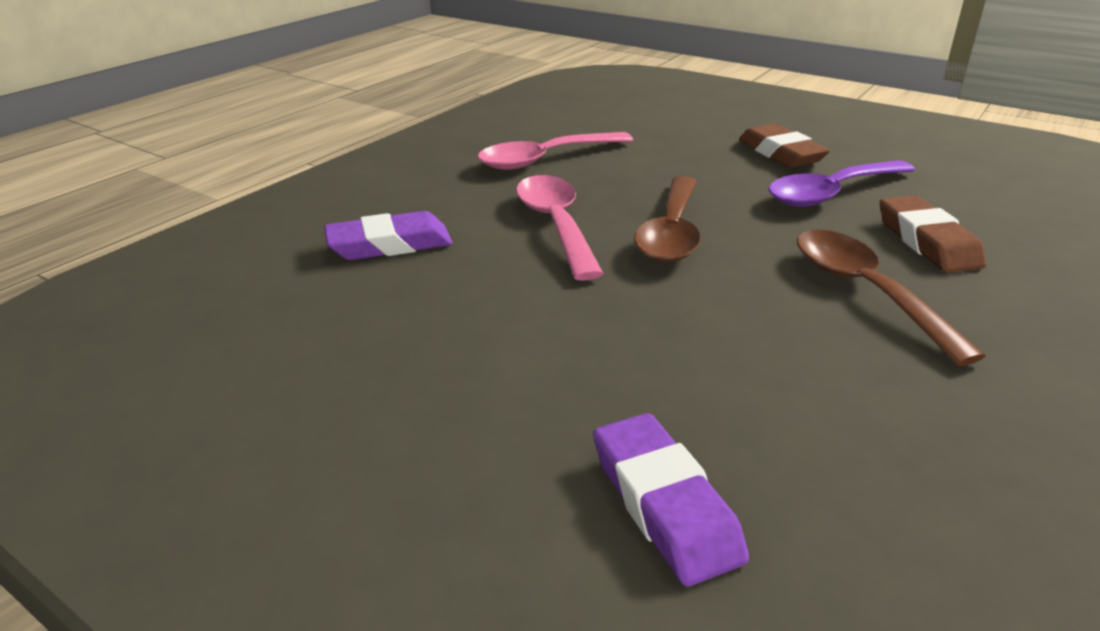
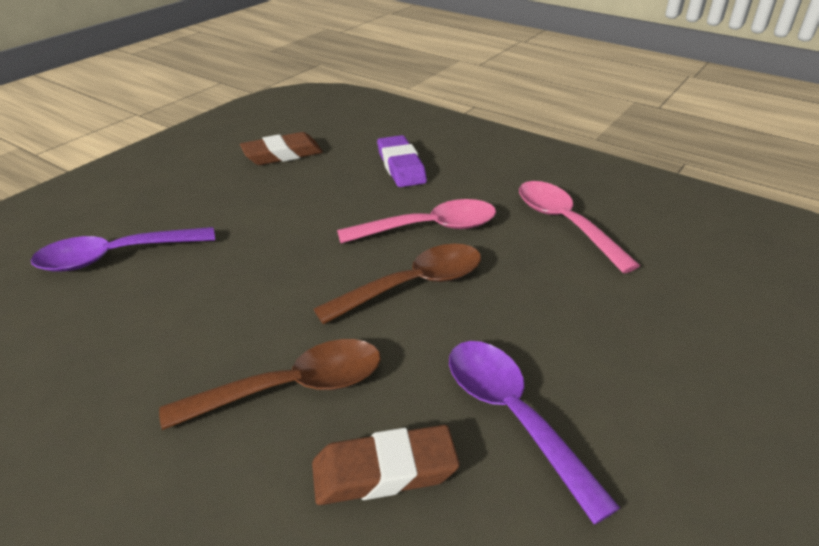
camera: 90 degrees right, 5 degrees up
(664, 504) = (115, 257): purple eraser -> purple spoon
(671, 233) = (414, 285): brown spoon -> brown spoon turned 135 degrees clockwise
(781, 153) = (634, 394): brown eraser -> brown eraser (282, 154)

